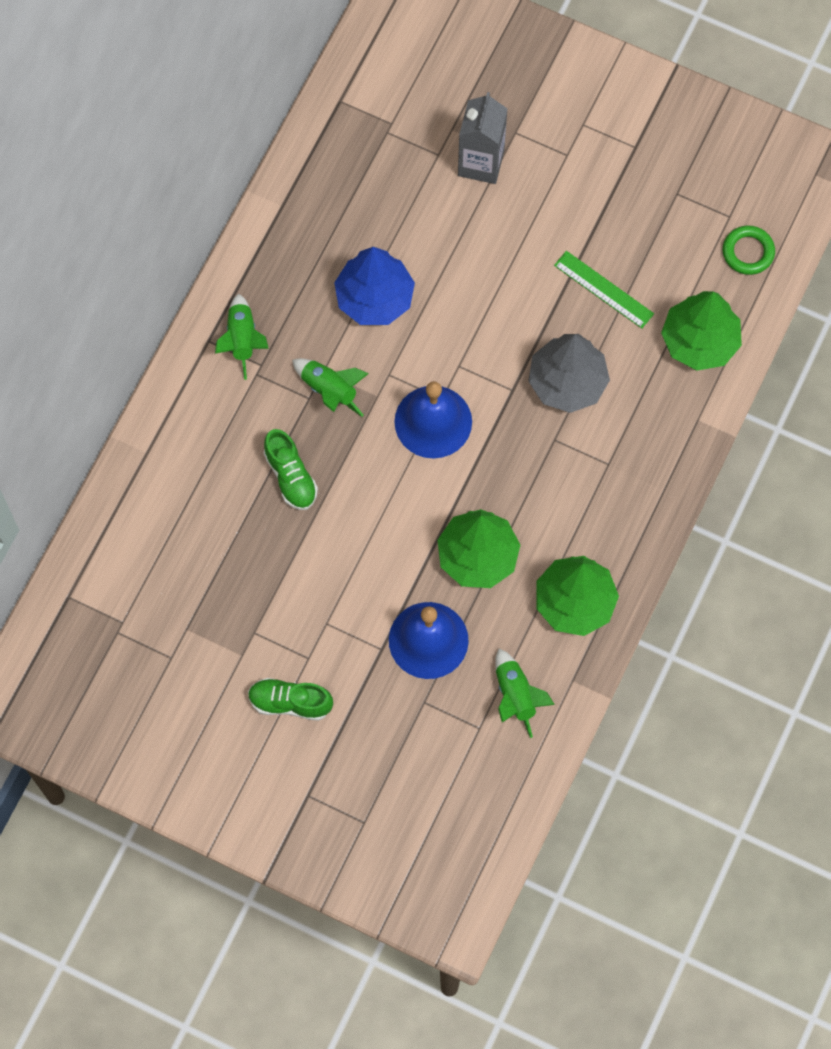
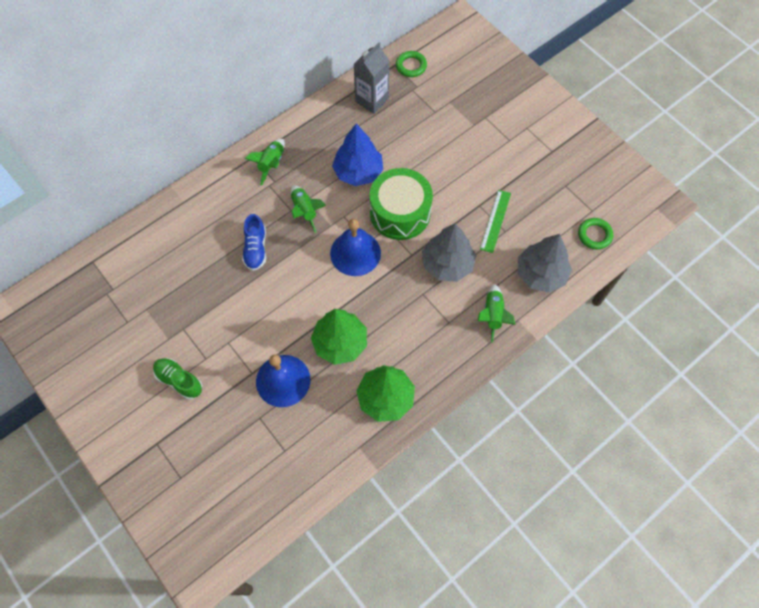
camera: 25 degrees right, 5 degrees down
(290, 476) = (256, 249): green shoe -> blue shoe
(365, 92) = (411, 66): none -> green ring
(465, 335) = (400, 213): none -> green drum
(481, 163) = (457, 125): grey carton -> grey carton (372, 100)
(515, 696) = (318, 440): green rocket -> green rocket (493, 315)
(603, 289) = (495, 221): green ruler -> green ruler turned 45 degrees clockwise
(699, 341) = (540, 274): green tree -> grey tree

